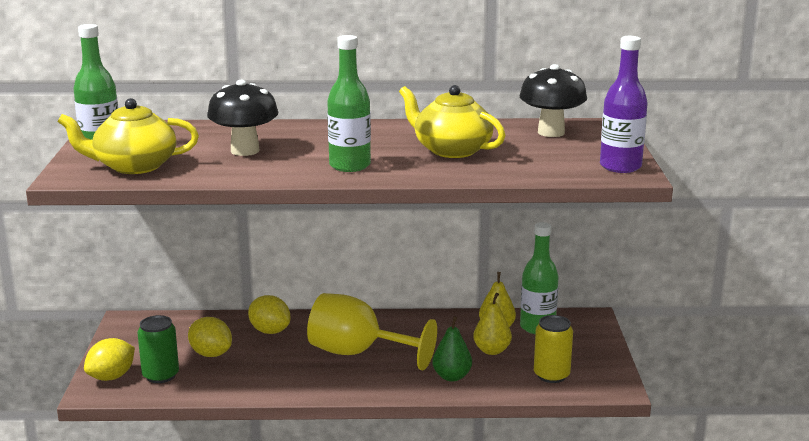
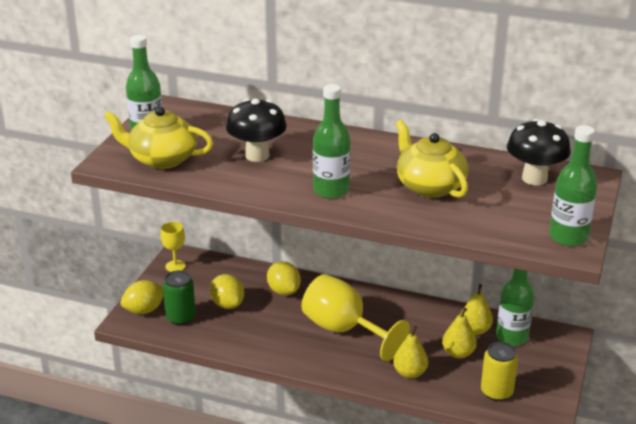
camera: 20 degrees right, 10 degrees up
(128, 330) = (175, 266): none -> yellow goblet
(452, 376) = (410, 373): green pear -> yellow pear
(620, 167) = (568, 237): purple bottle -> green bottle

